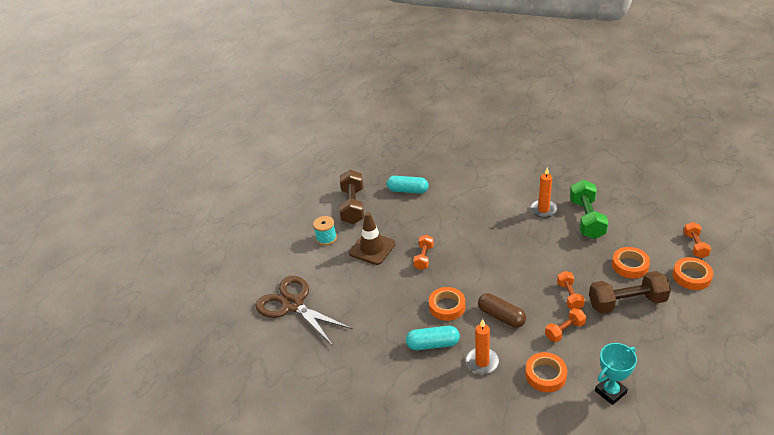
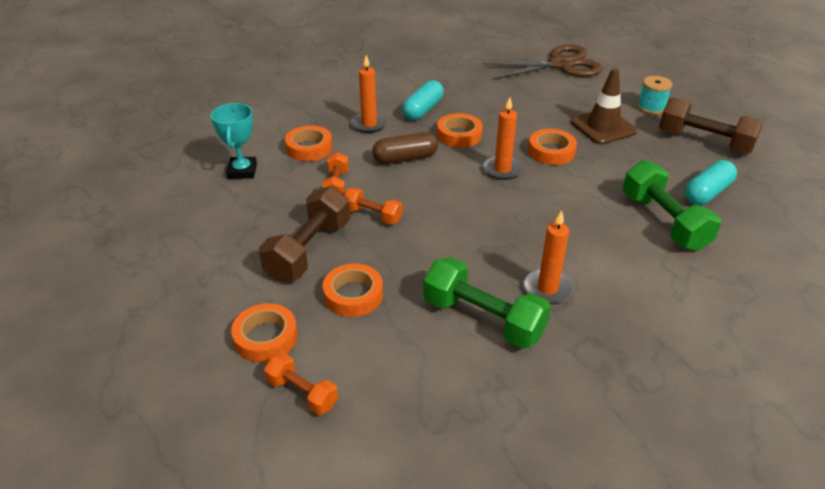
camera: 120 degrees right, 0 degrees up
(424, 257) = (551, 151): orange dumbbell -> orange tape
(449, 195) = (664, 222): none -> green dumbbell
(465, 268) = (502, 169): none -> orange candle

